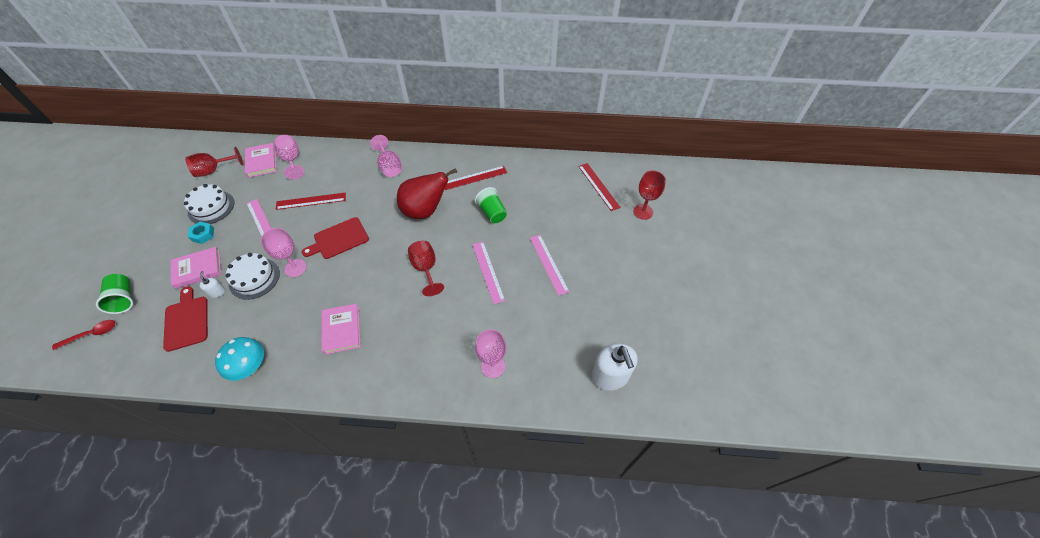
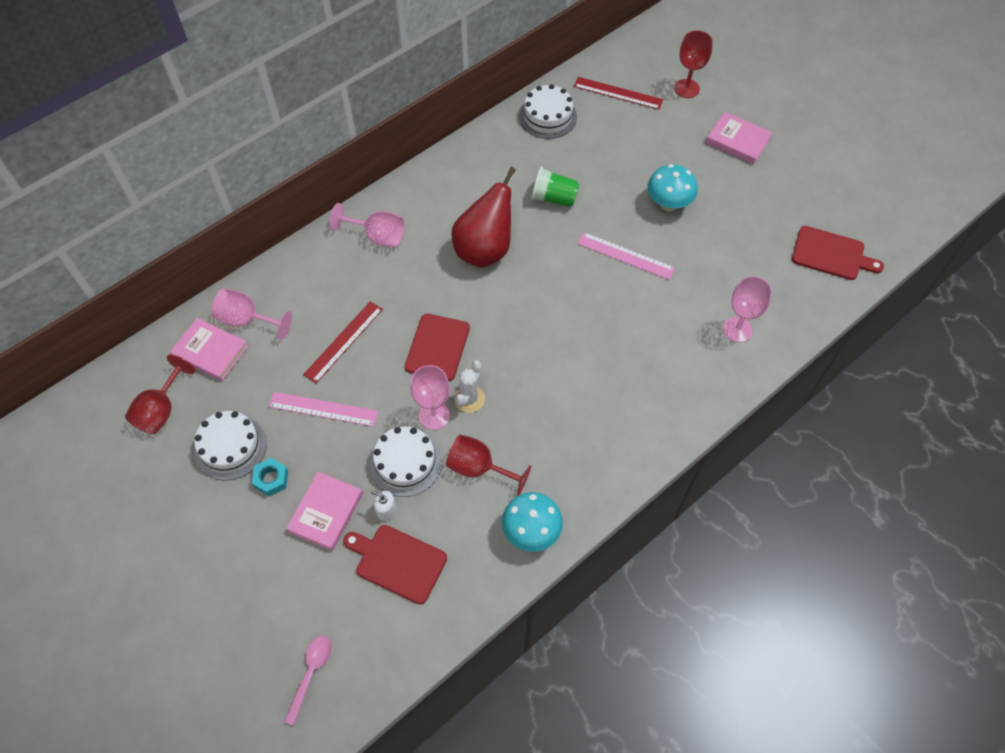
camera: 45 degrees left, 5 degrees up
(91, 334) = (311, 673): red spoon -> pink spoon
(124, 299) = (288, 614): green cup -> none
(319, 274) = (469, 399): none -> white cactus
(342, 330) = (568, 423): pink book -> pink book (737, 141)
(426, 269) = (566, 302): red goblet -> red goblet (479, 468)
(475, 178) = (487, 176): red ruler -> none
(544, 171) = (547, 116): none -> white cake
(548, 264) = (668, 204): pink ruler -> turquoise mushroom
(610, 376) = (831, 254): white soap dispenser -> red cutting board

